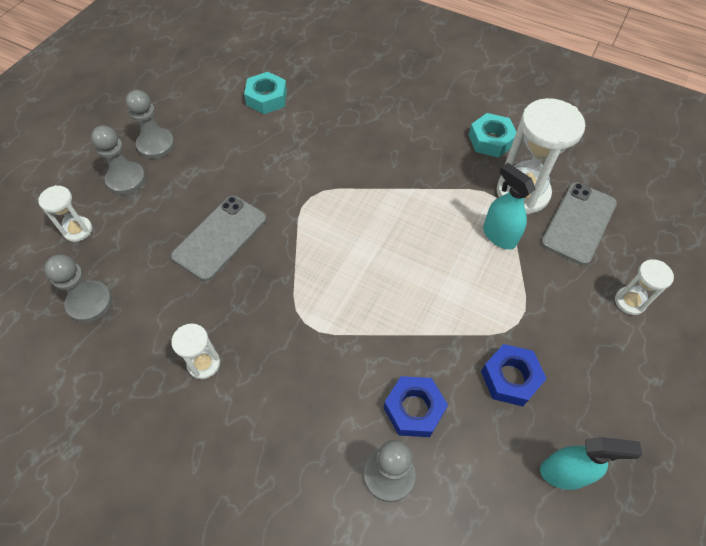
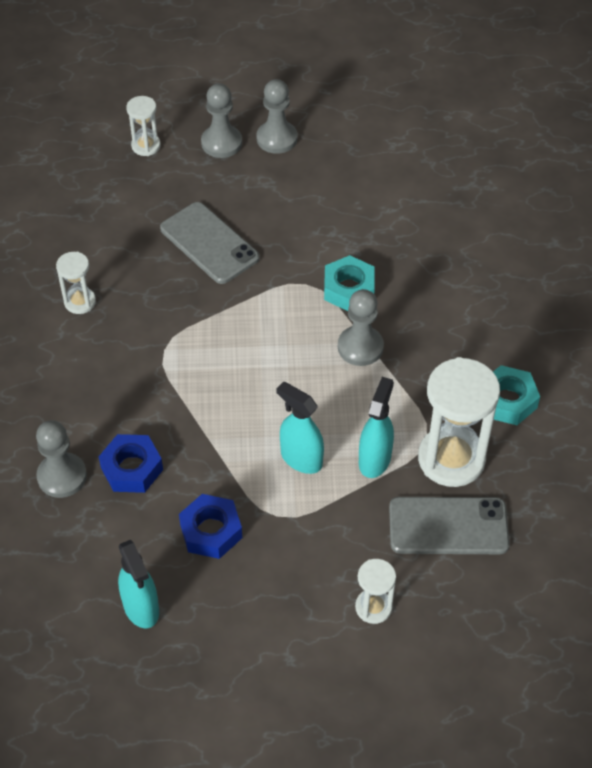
camera: 60 degrees right, 5 degrees down
(89, 302) = (85, 197): grey pawn -> grey pawn (360, 347)
(220, 237) = (209, 243): grey phone -> grey phone turned 45 degrees clockwise
(266, 98) = (405, 184): turquoise nut -> turquoise nut (349, 289)
(473, 281) = (301, 458): none -> turquoise spray bottle

